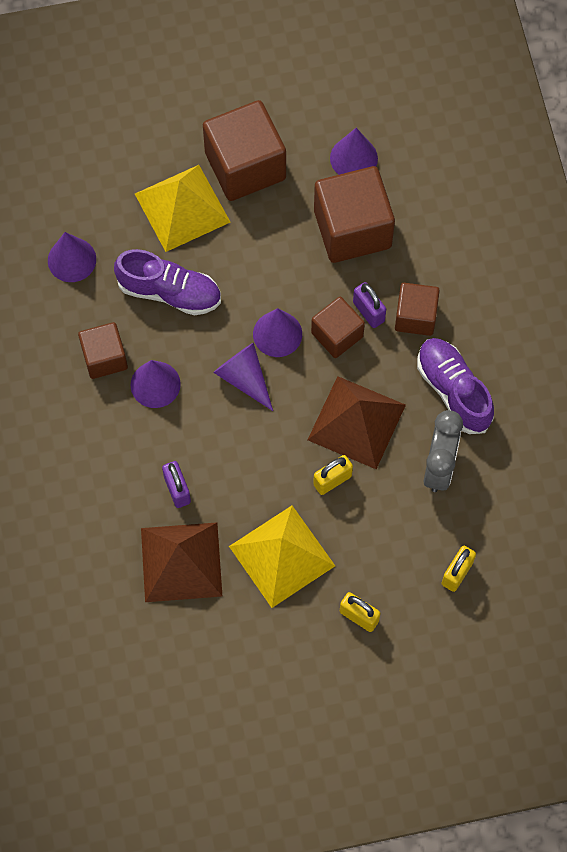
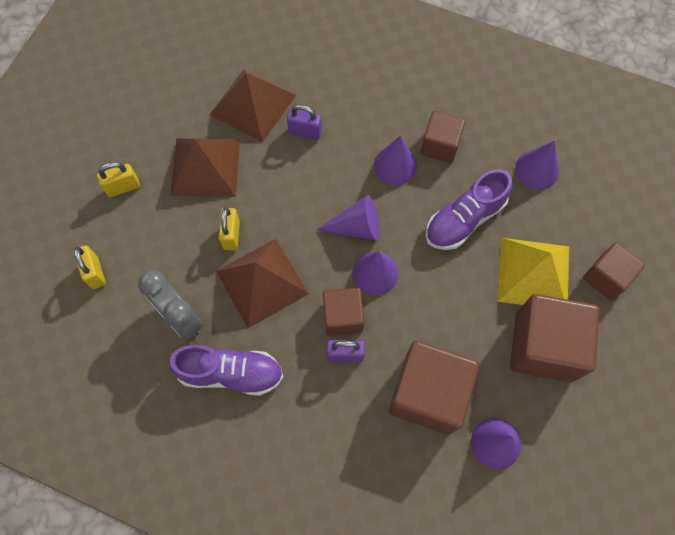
camera: 125 degrees right, 0 degrees up
(282, 556) = (205, 167): yellow pyramid -> brown pyramid
(415, 316) = (314, 389): brown cube -> brown cube (606, 277)

